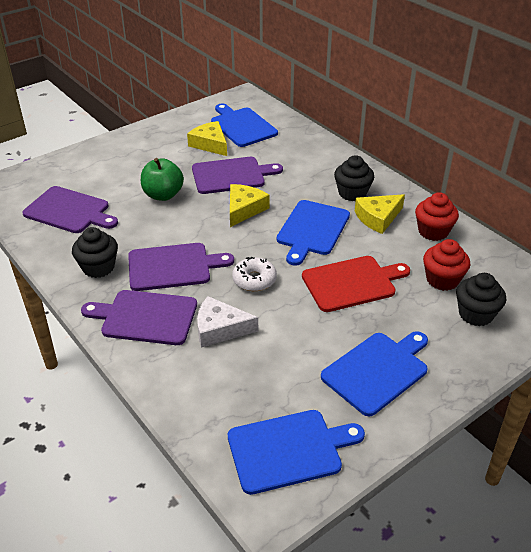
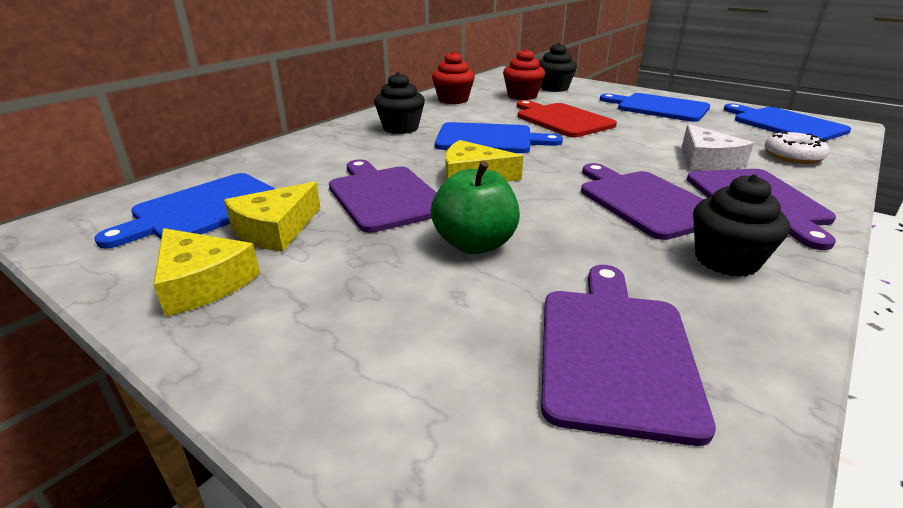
camera: 105 degrees left, 10 degrees down
(254, 280) = (608, 155): white donut -> white donut (793, 156)
(378, 218) = (444, 117): yellow cheese -> yellow cheese (202, 282)

